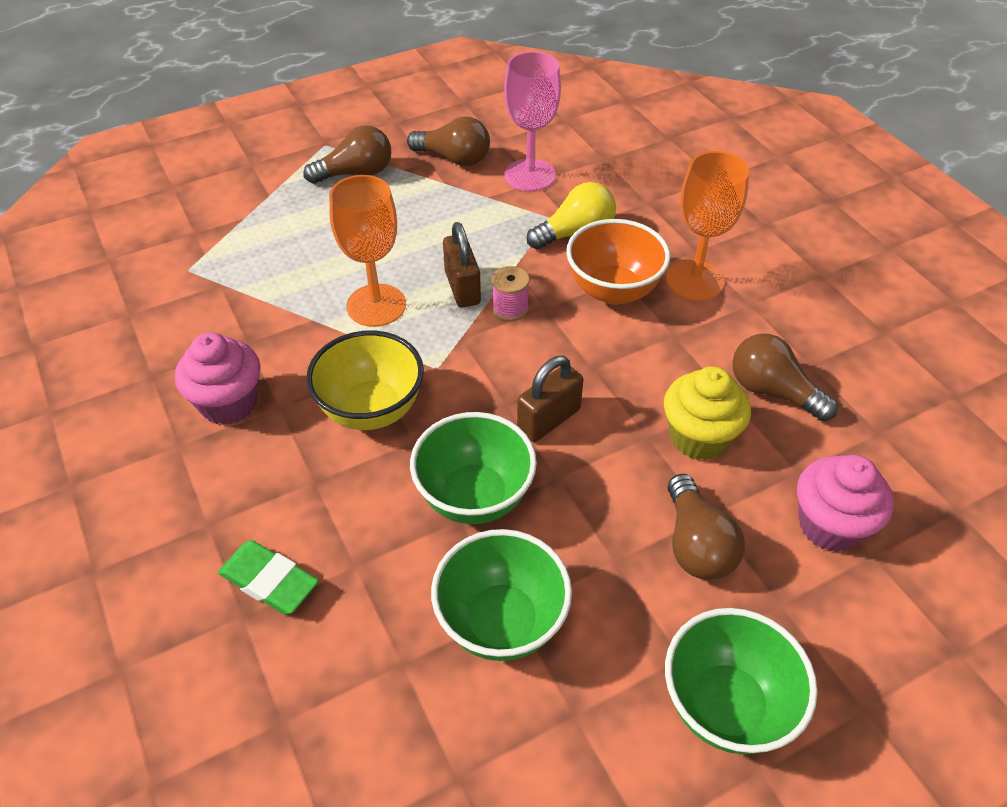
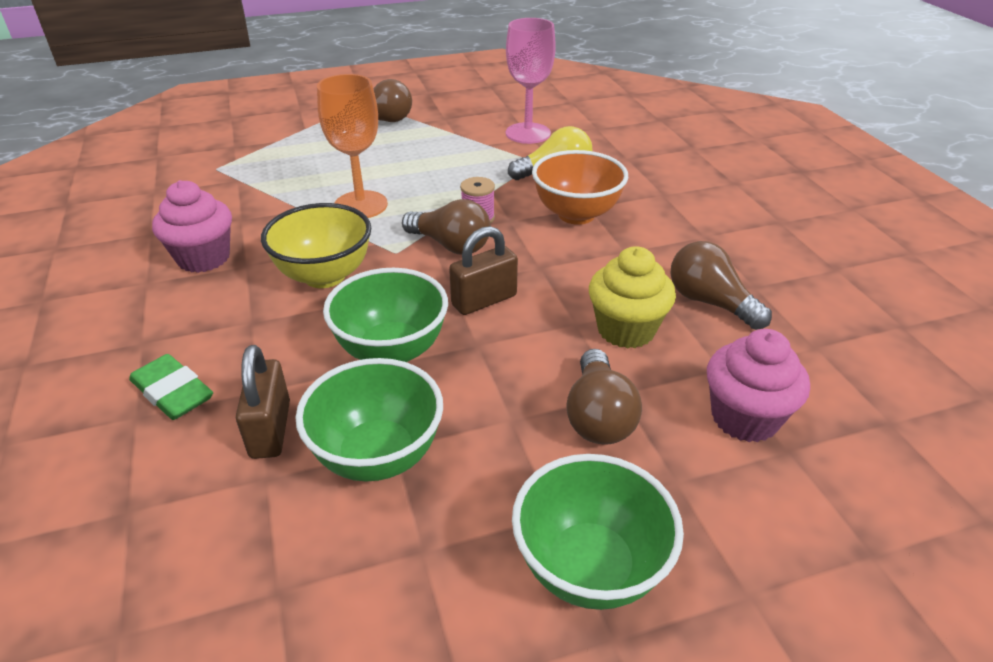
camera: 10 degrees right, 10 degrees down
(454, 158) = (467, 118): brown light bulb -> brown light bulb (451, 245)
(462, 288) = (440, 200): brown padlock -> brown padlock (270, 429)
(695, 280) = (655, 214): orange goblet -> none

